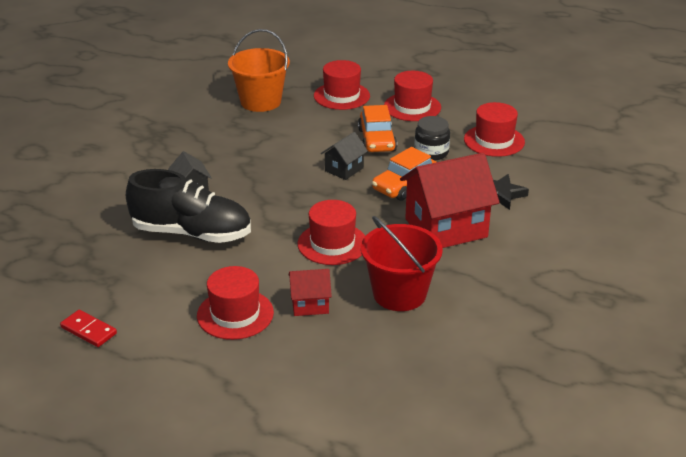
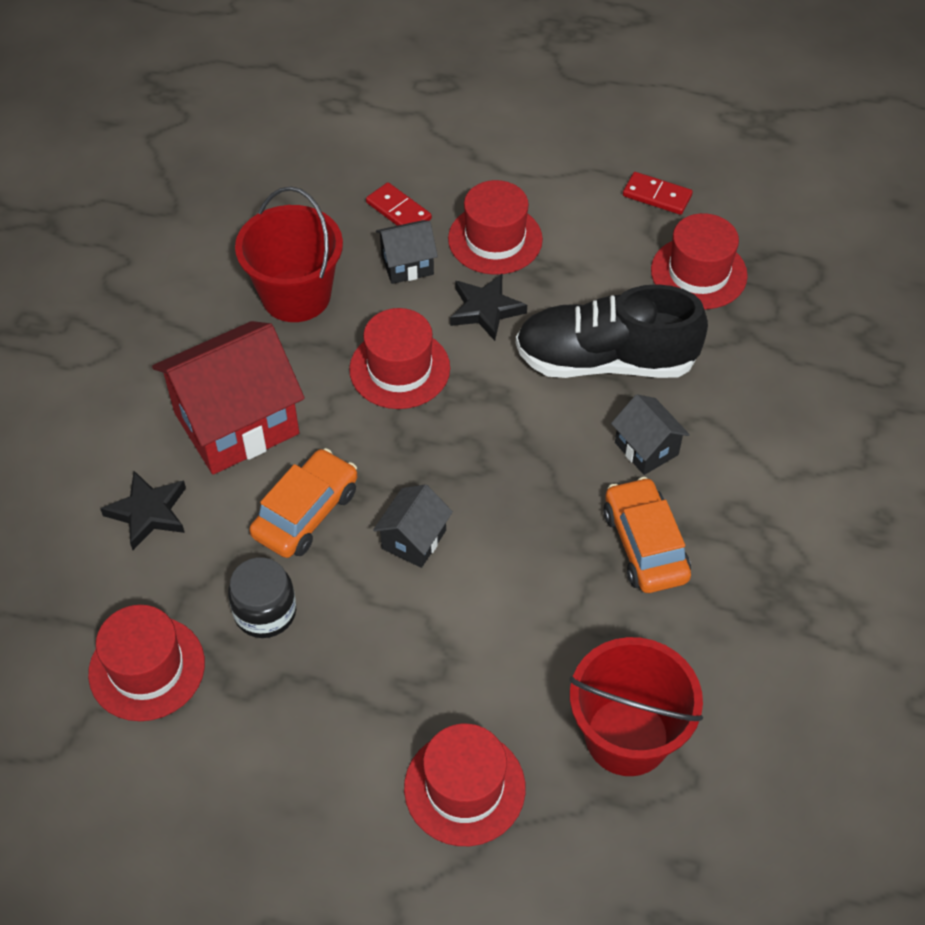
camera: 170 degrees right, 20 degrees up
(260, 102) = (627, 736): orange bucket -> red bucket
(261, 270) = (485, 310): none -> black star
(306, 344) = (398, 211): none -> red domino
(310, 304) = (407, 265): red house -> black house
(377, 140) = (368, 635): orange car -> orange car (644, 545)
(412, 107) = (310, 766): red hat -> red hat (698, 273)

